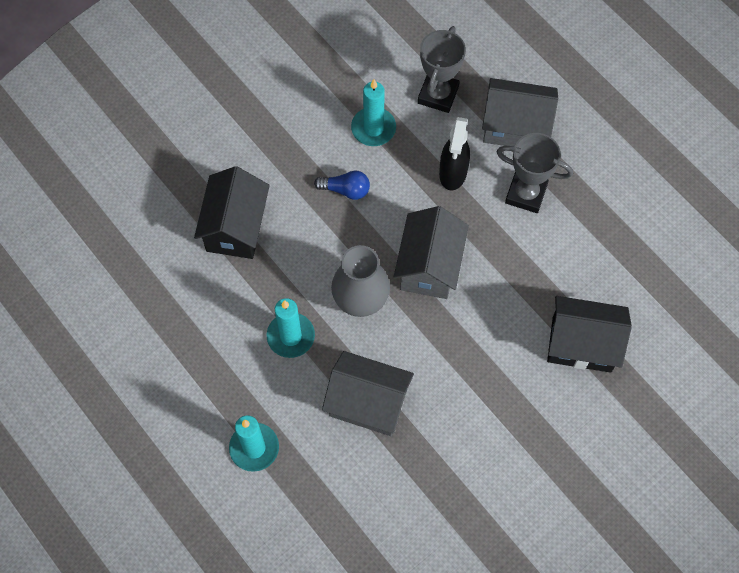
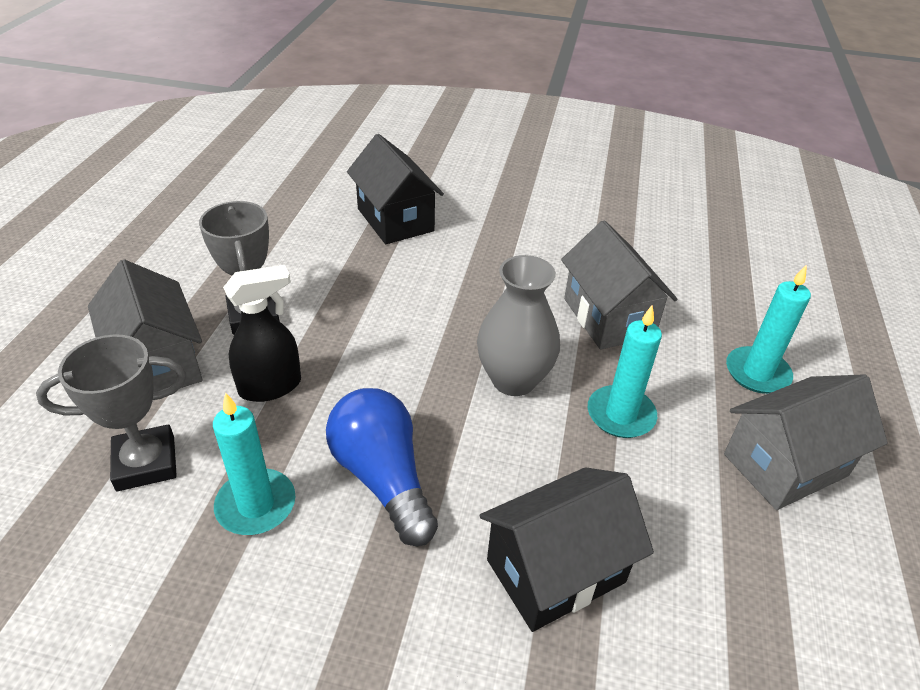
camera: 130 degrees left, 25 degrees down
(346, 190) = (383, 478): blue light bulb -> blue light bulb, size x1.79
(429, 266) = (415, 347): grey house -> grey house (785, 465)

